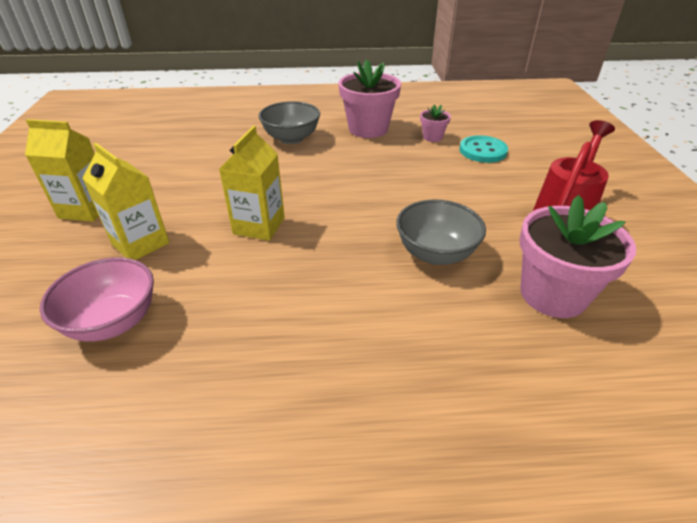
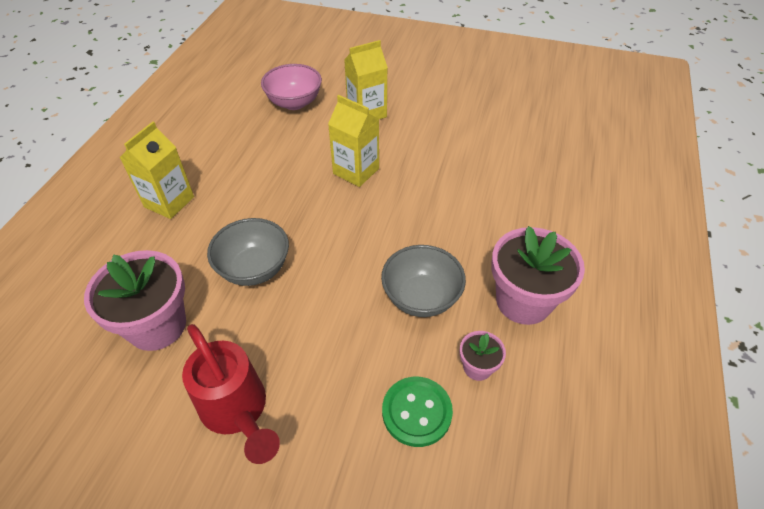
camera: 110 degrees right, 10 degrees up
(86, 209) = (425, 89): yellow carton -> yellow carton (169, 202)
(291, 138) = (515, 220): grey bowl -> grey bowl (421, 297)
(482, 151) = (416, 412): turquoise button -> green button

